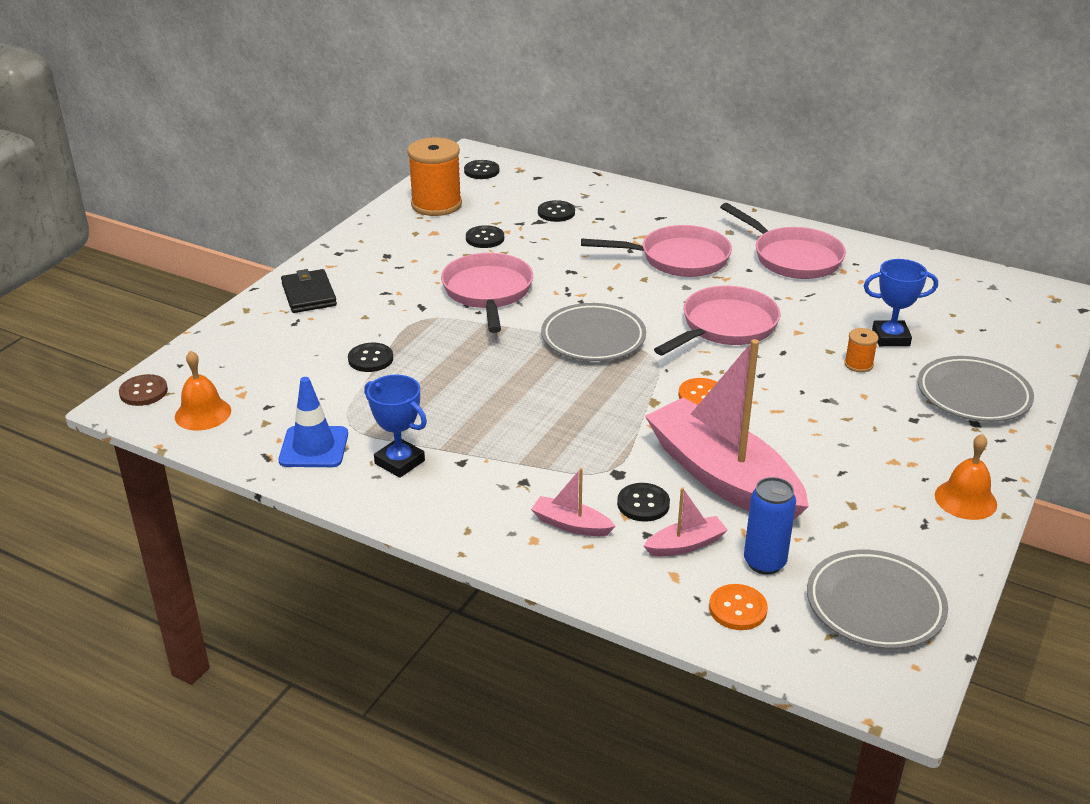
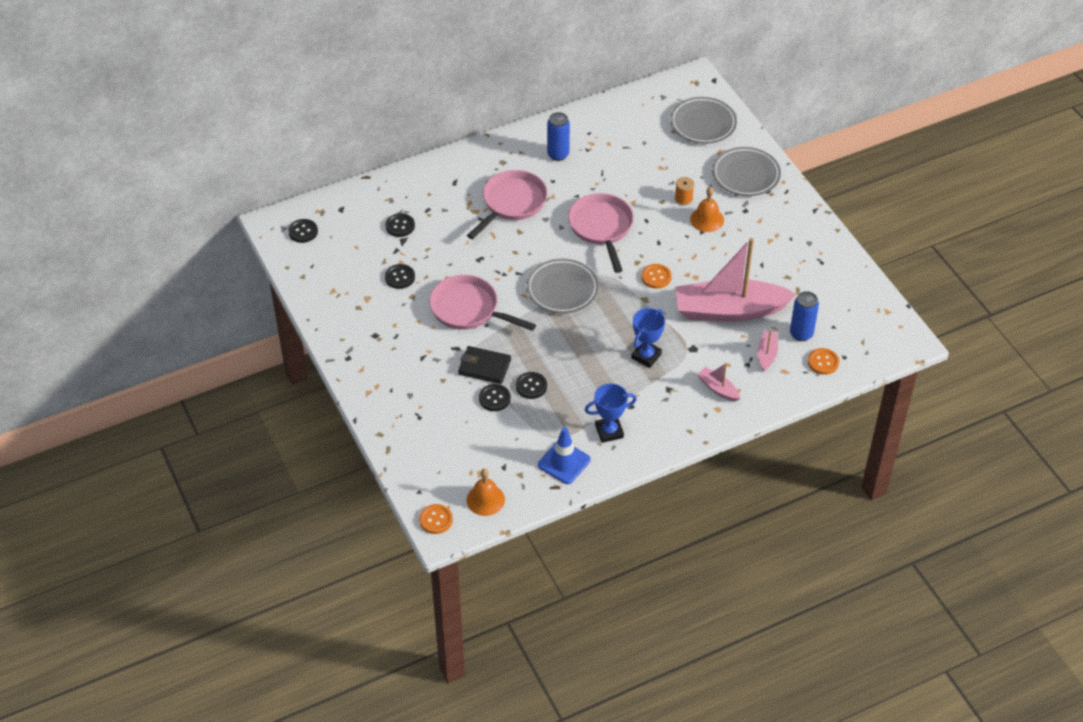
camera: 55 degrees left, 15 degrees up
(143, 392) = (436, 520): brown button -> orange button
(309, 294) = (390, 395): black wallet -> black wallet (484, 367)
(436, 204) = (329, 278): orange spool -> none
(571, 525) = (718, 388): pink boat -> pink boat turned 75 degrees clockwise
(643, 504) = (724, 352): black button -> black button (531, 386)
(792, 258) = (558, 154): pink pan -> blue can
(875, 605) = (857, 314): grey plate -> grey plate (703, 124)
(890, 338) = (672, 170): blue trophy -> blue trophy (646, 356)
(965, 499) = (816, 235): orange bell -> orange bell (707, 219)

